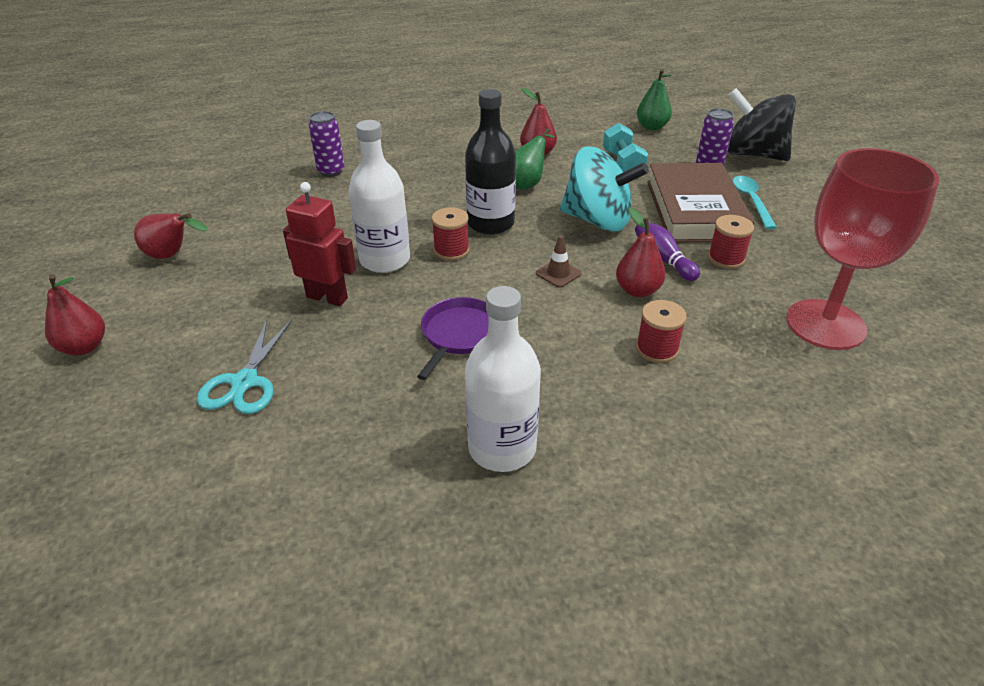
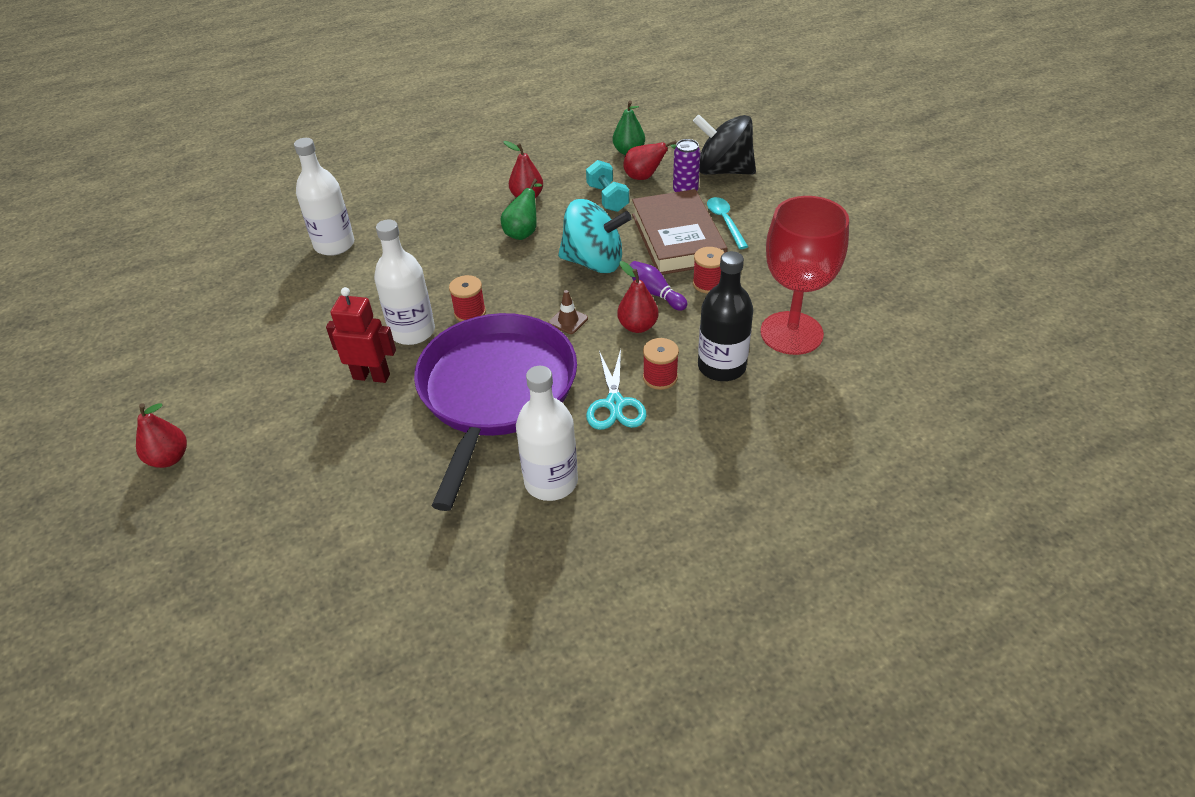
camera: 10 degrees left, 5 degrees up
(172, 255) = (213, 358): red pear -> red pear (646, 177)
(245, 382) = (325, 465): turquoise scissors -> turquoise scissors (615, 404)
(331, 171) = (334, 245): purple can -> white bottle
(459, 334) = (495, 391): purple pan -> purple pan, size x2.35
(490, 223) = (499, 280): black bottle -> black bottle (721, 367)

